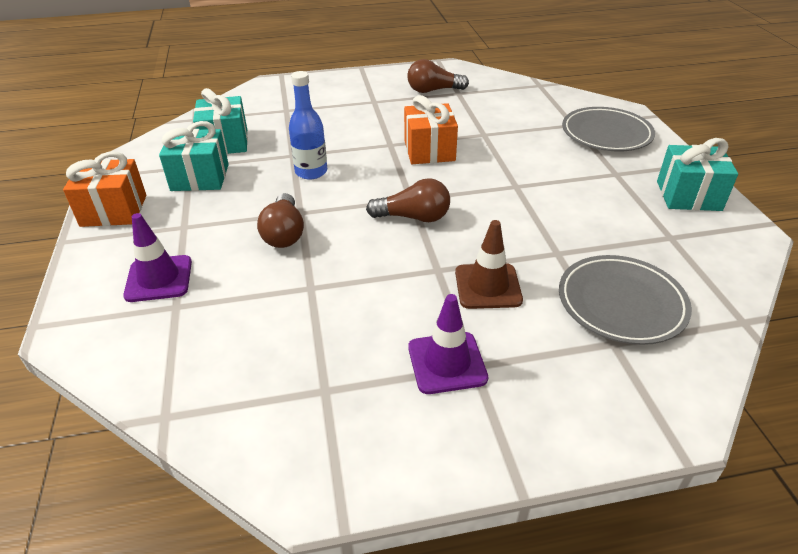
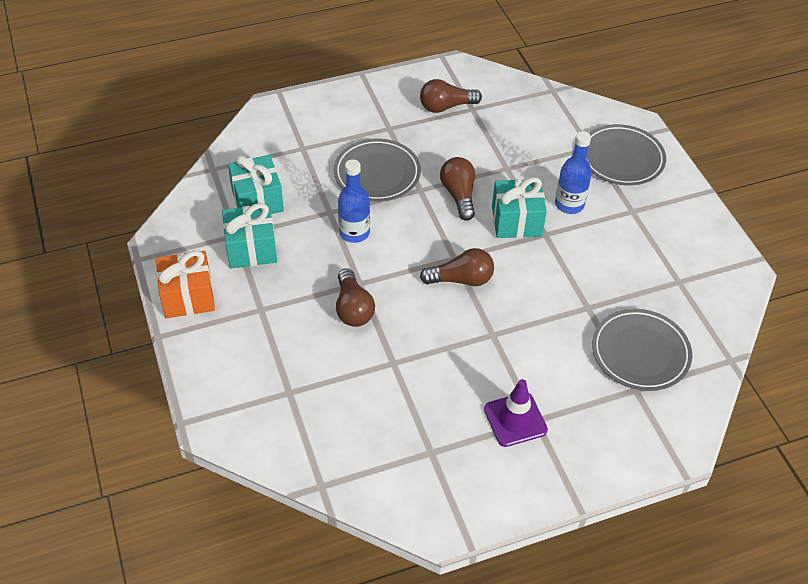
camera: 10 degrees left, 10 degrees up
(159, 279) = (263, 367): purple traffic cone -> none
(351, 131) = (377, 174): none -> grey plate
(429, 151) = (459, 195): orange gift -> brown light bulb
(488, 286) = (535, 347): brown traffic cone -> none
(546, 164) = (569, 204): none -> blue bottle
(688, 196) = (694, 232): turquoise gift -> turquoise gift (516, 221)

